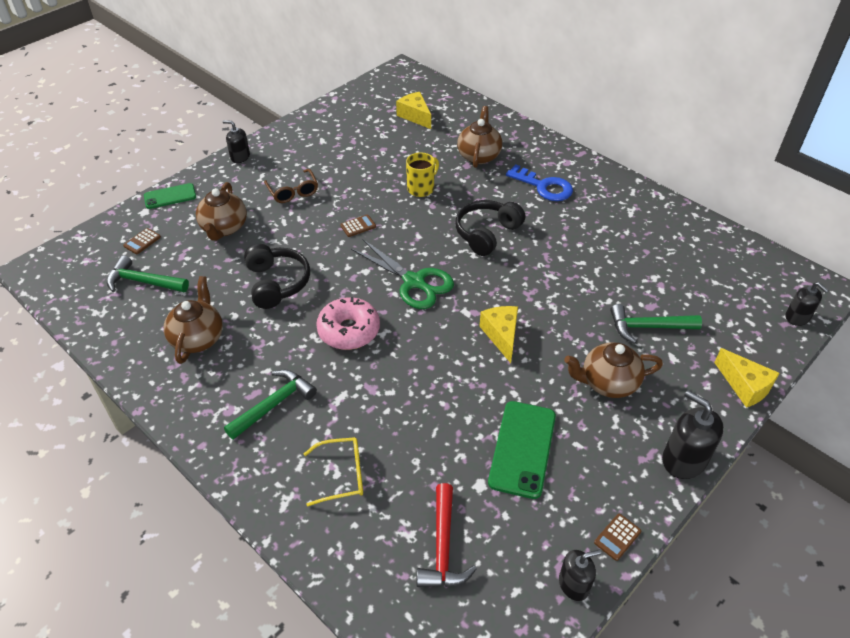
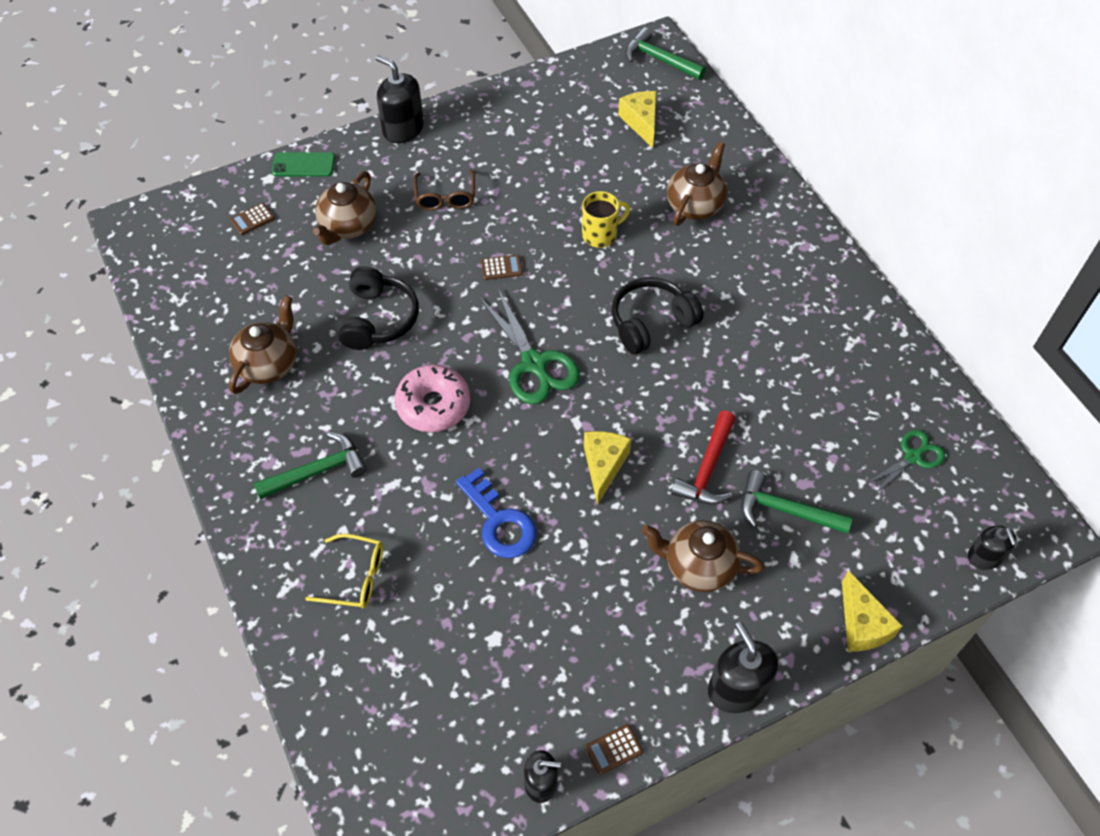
camera: 20 degrees right, 10 degrees up
(143, 282) = (236, 274): green hammer -> green hammer (659, 59)
(240, 157) = (403, 129): black soap dispenser -> black soap dispenser, size x1.59
(443, 547) = (424, 693): red hammer -> red hammer (707, 468)
(522, 449) = (560, 613): green phone -> none
(544, 186) = (756, 274): blue key -> blue key (499, 521)
(713, 269) = (912, 457): none -> green scissors

